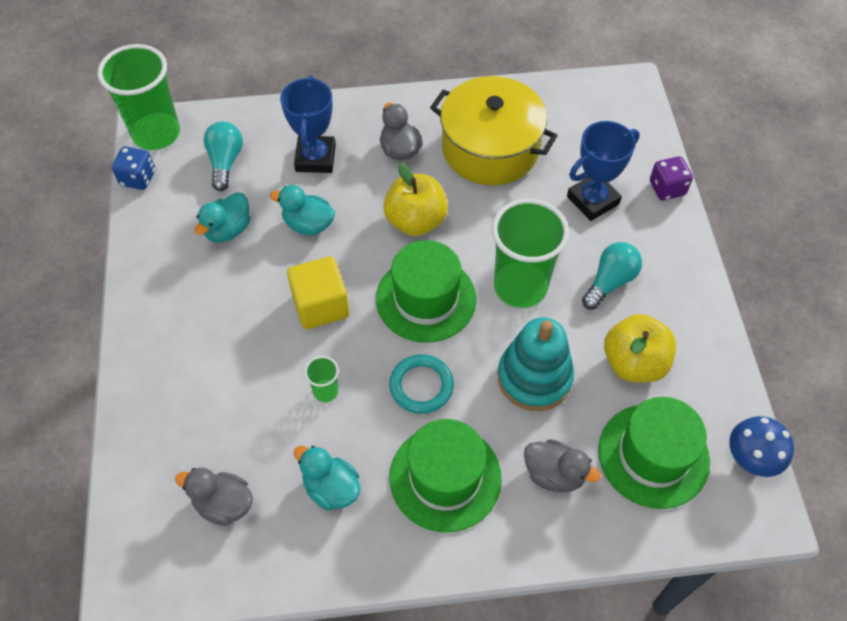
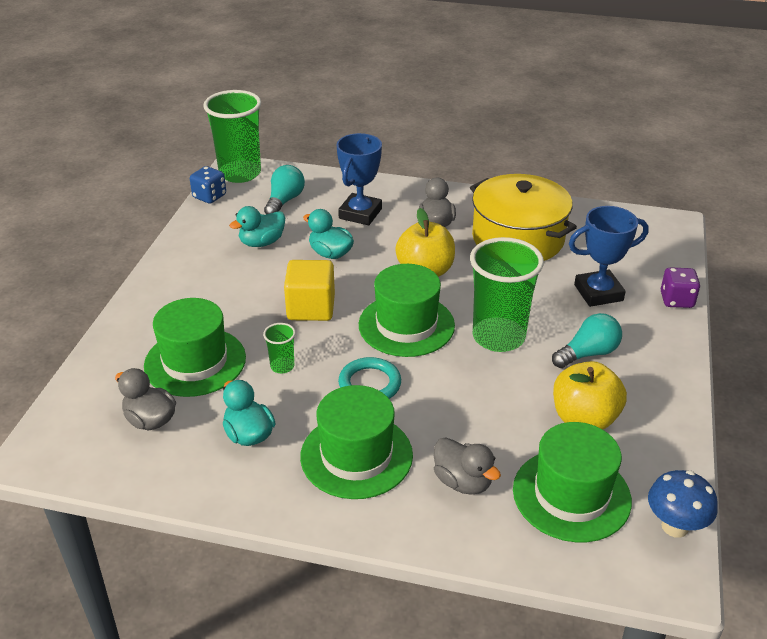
camera: 20 degrees right, 20 degrees down
(233, 414) = (195, 362): none -> green hat
(534, 378) = (479, 405): turquoise stacking toy -> none

